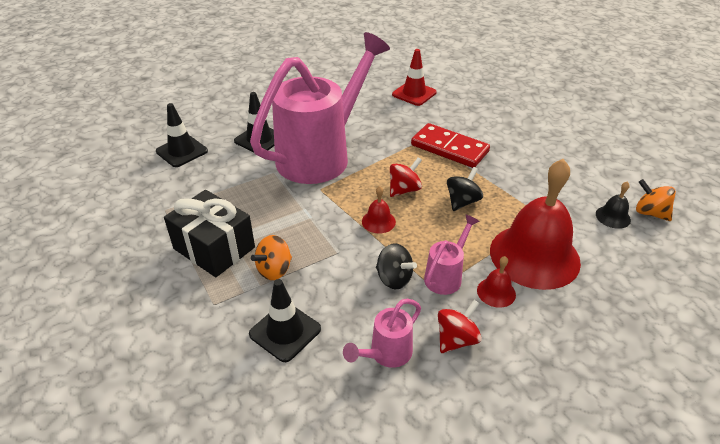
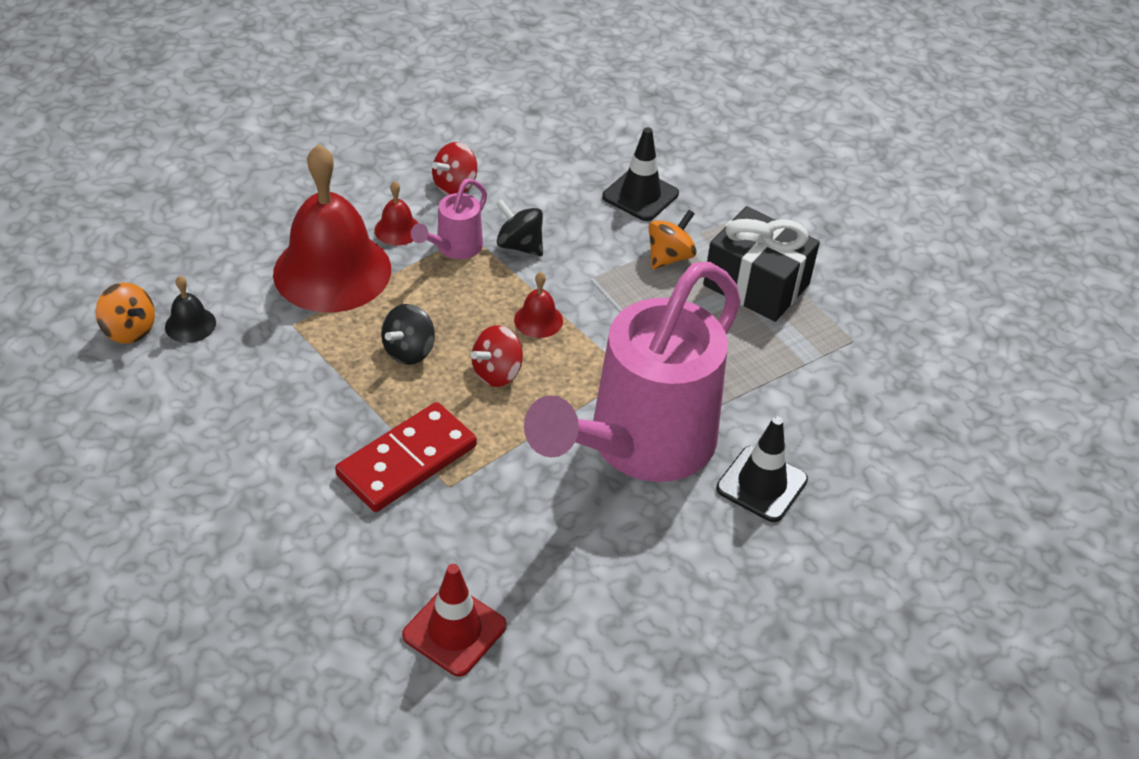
camera: 175 degrees right, 5 degrees up
(182, 151) = (889, 454): black traffic cone -> none
(386, 354) = (531, 175): pink watering can -> none
(449, 148) = (407, 460): red domino -> red domino turned 75 degrees counterclockwise

